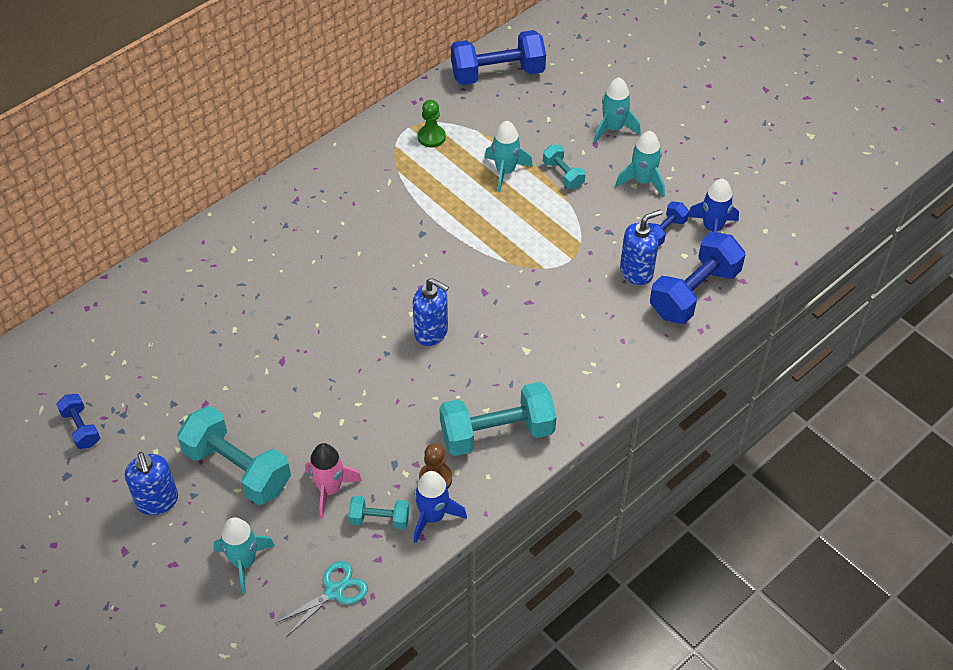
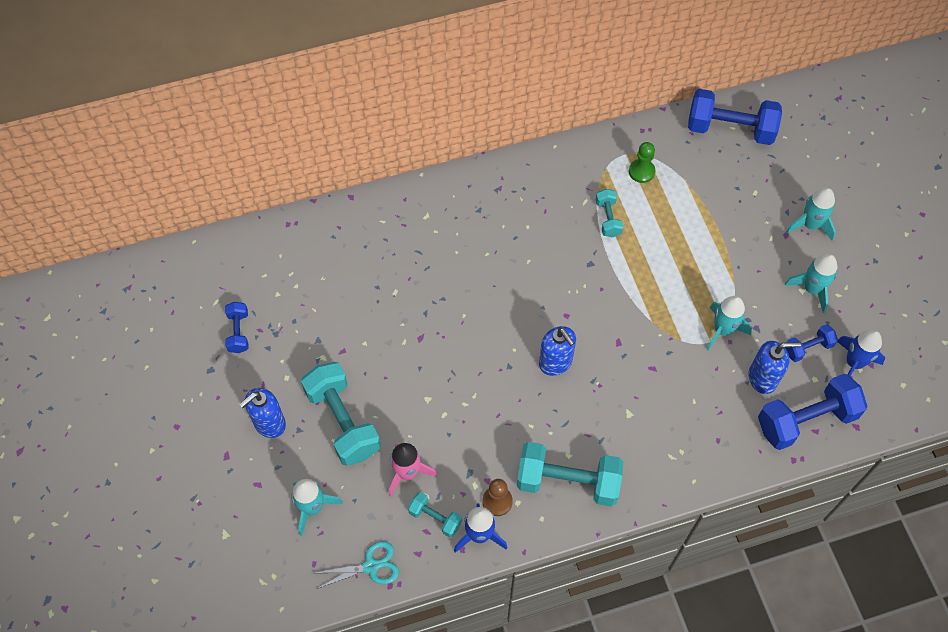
camera: 25 degrees right, 10 degrees up
(157, 501) = (269, 423): blue soap dispenser -> blue soap dispenser turned 45 degrees clockwise
(505, 171) = (691, 231): turquoise rocket -> turquoise rocket (722, 330)
(563, 174) = (742, 254): turquoise dumbbell -> turquoise dumbbell (608, 218)

